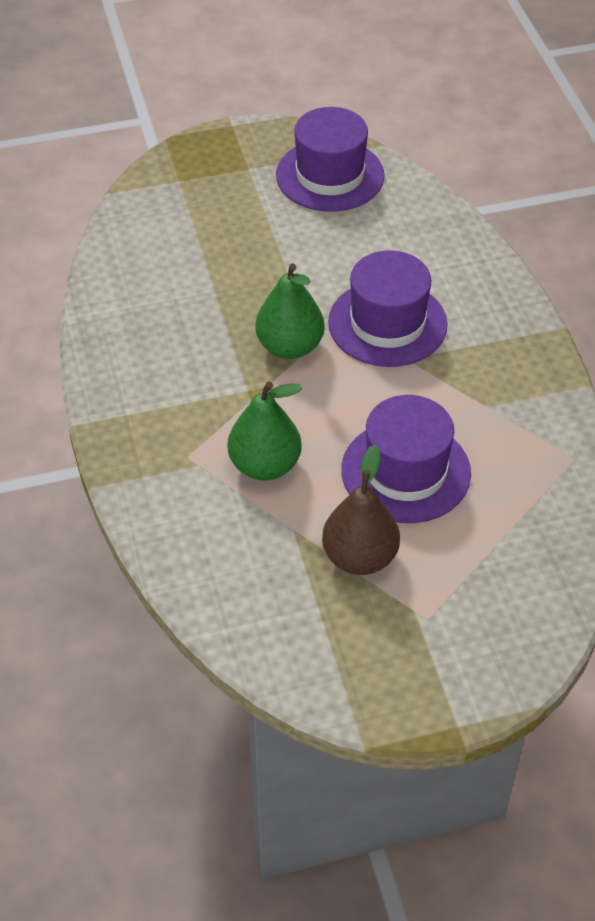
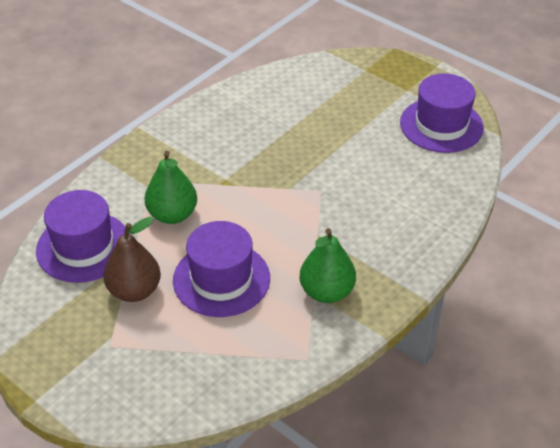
camera: 55 degrees right, 5 degrees down
(290, 346) = (277, 179): green pear -> green pear (326, 292)
(387, 323) = (339, 211): purple hat -> purple hat (83, 247)

